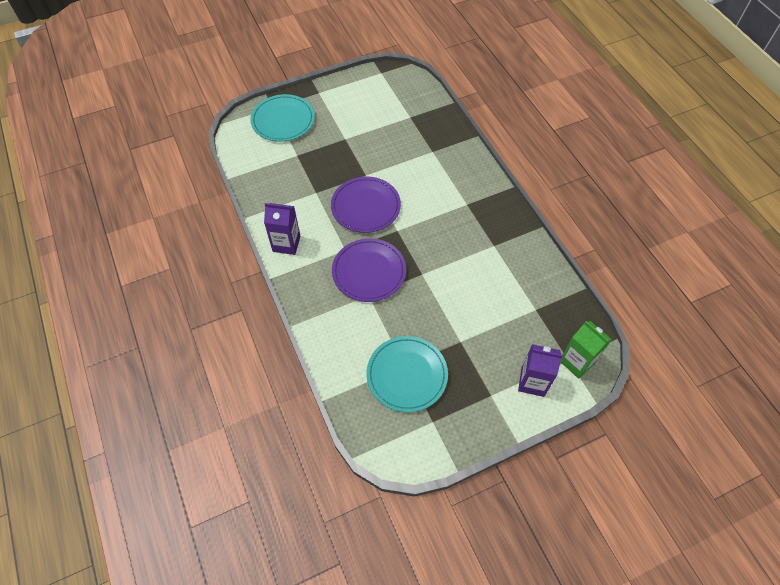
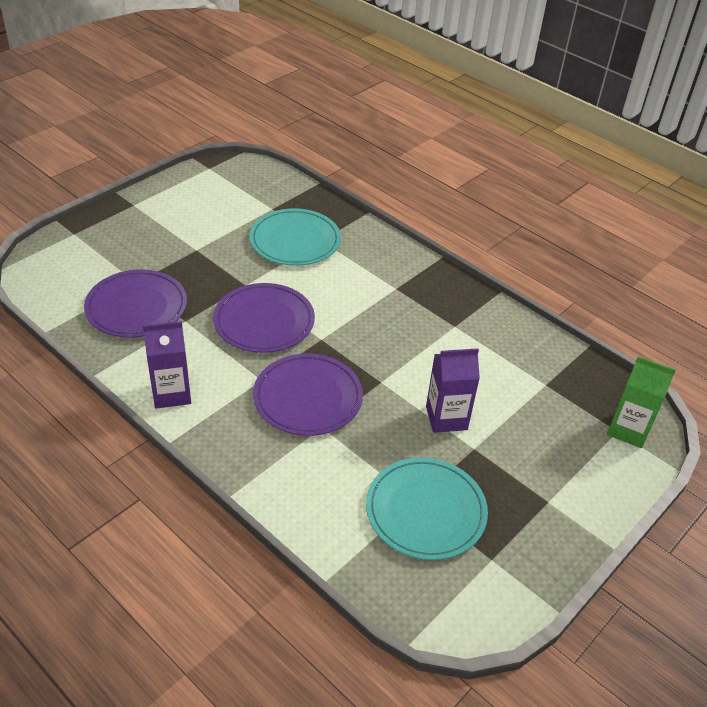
camera: 25 degrees left, 15 degrees down
(283, 120) = (96, 246): turquoise plate -> turquoise plate (295, 240)
(290, 174) = (136, 307): none -> purple plate
(532, 382) = (590, 469): purple carton -> purple carton (446, 418)

